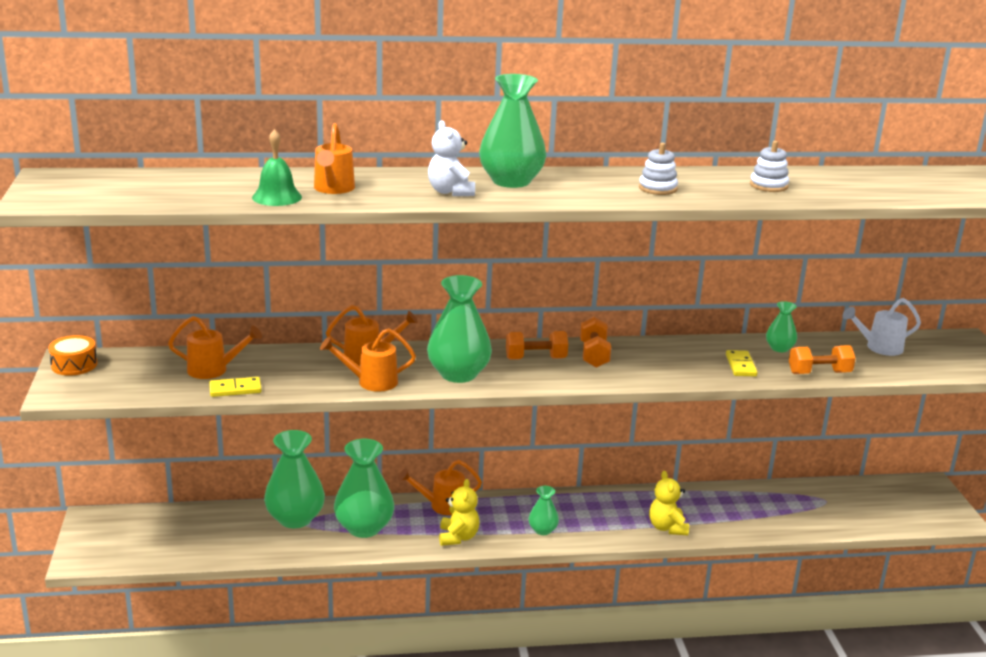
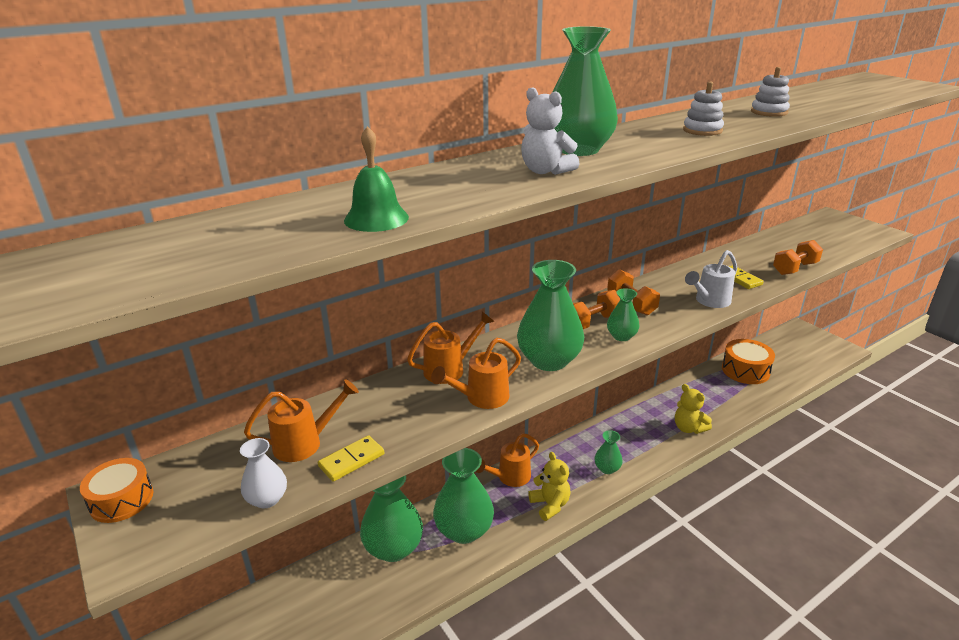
camera: 25 degrees left, 5 degrees up
(161, 392) = (267, 499): none -> white vase
(333, 189) = (425, 195): orange watering can -> none
(779, 348) = (743, 257): green vase -> green vase (621, 336)
(800, 501) = (745, 370): none -> orange drum
(879, 348) = (799, 237): white watering can -> white watering can (710, 301)

